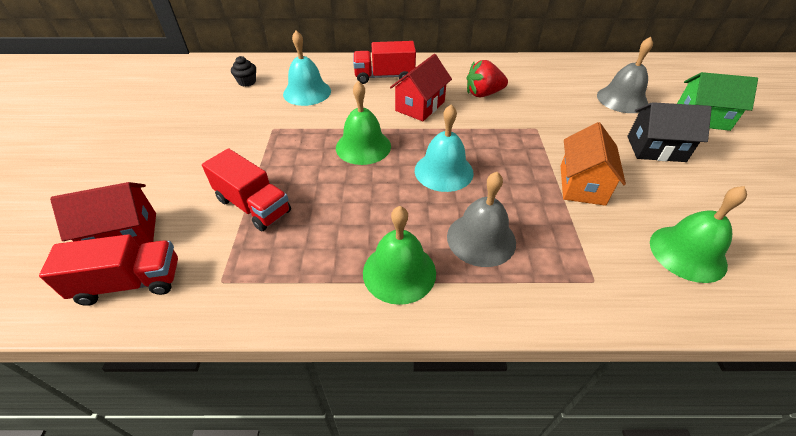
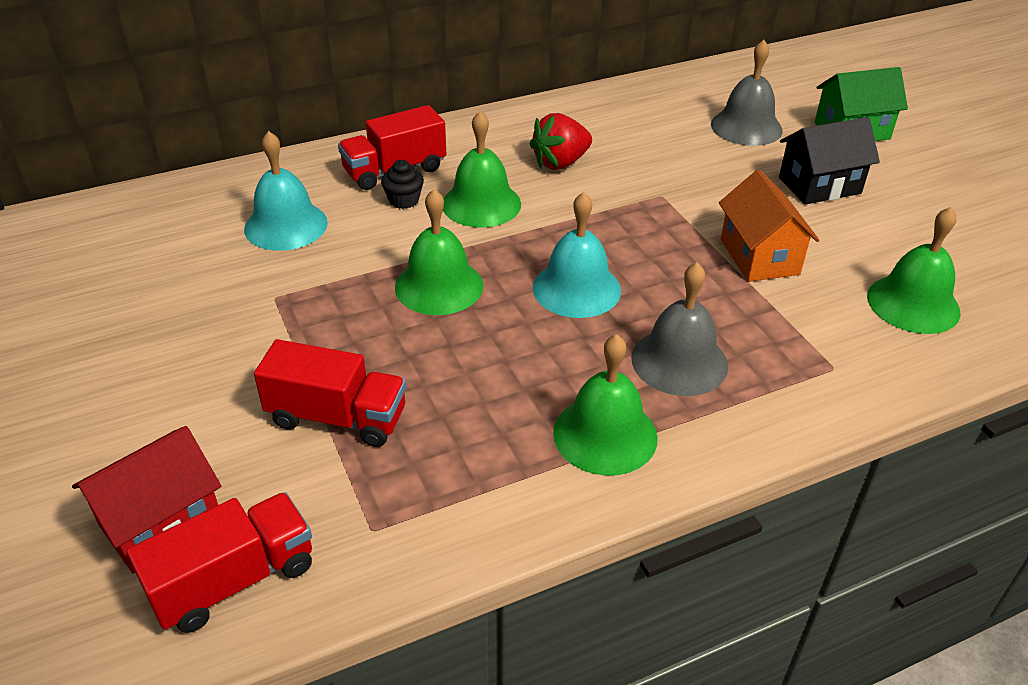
camera: 25 degrees left, 5 degrees down
(247, 82) = (165, 233): black cupcake -> black cupcake (404, 200)
(420, 106) = (481, 204): red house -> green bell

